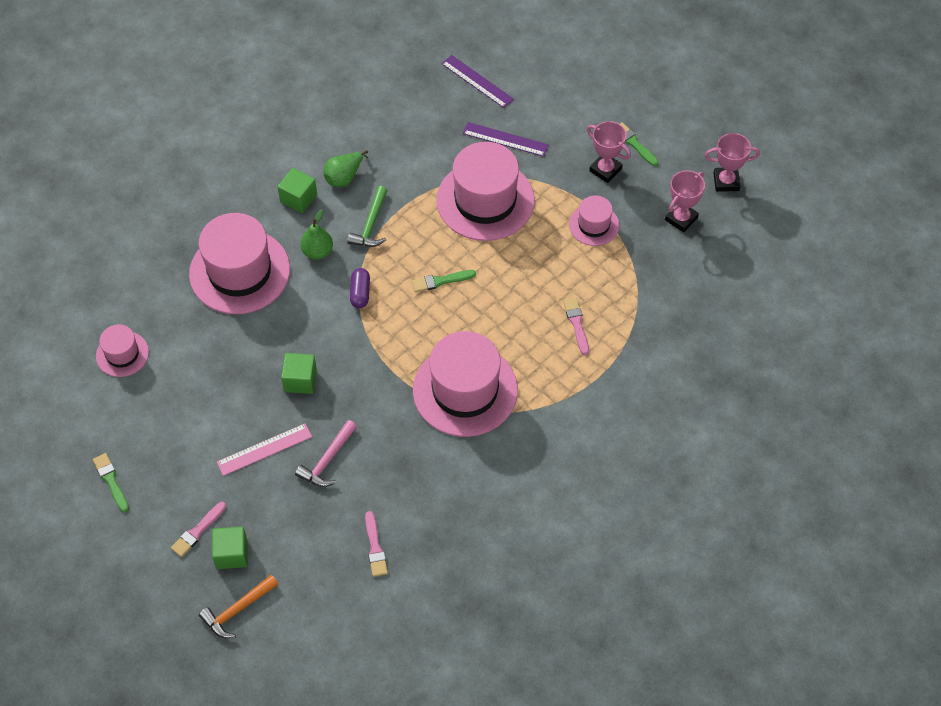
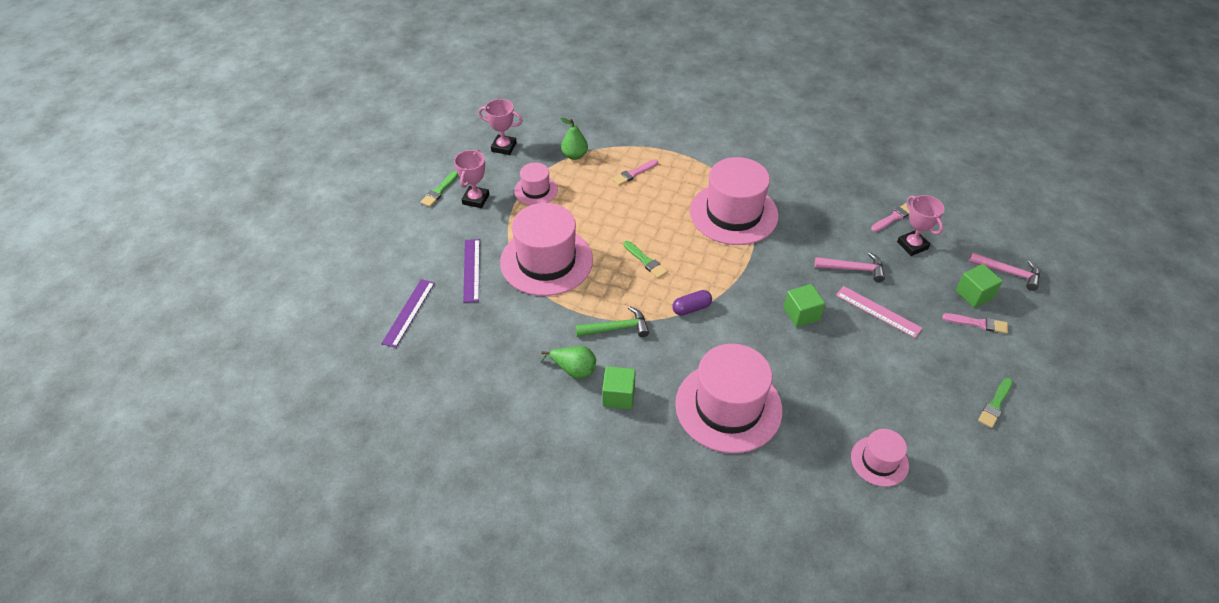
camera: 115 degrees left, 10 degrees down
(237, 610) = (1008, 273): orange hammer -> pink hammer
(318, 252) = (669, 355): green pear -> green pear (574, 155)
(726, 182) = (455, 134): pink trophy -> pink trophy (912, 245)

